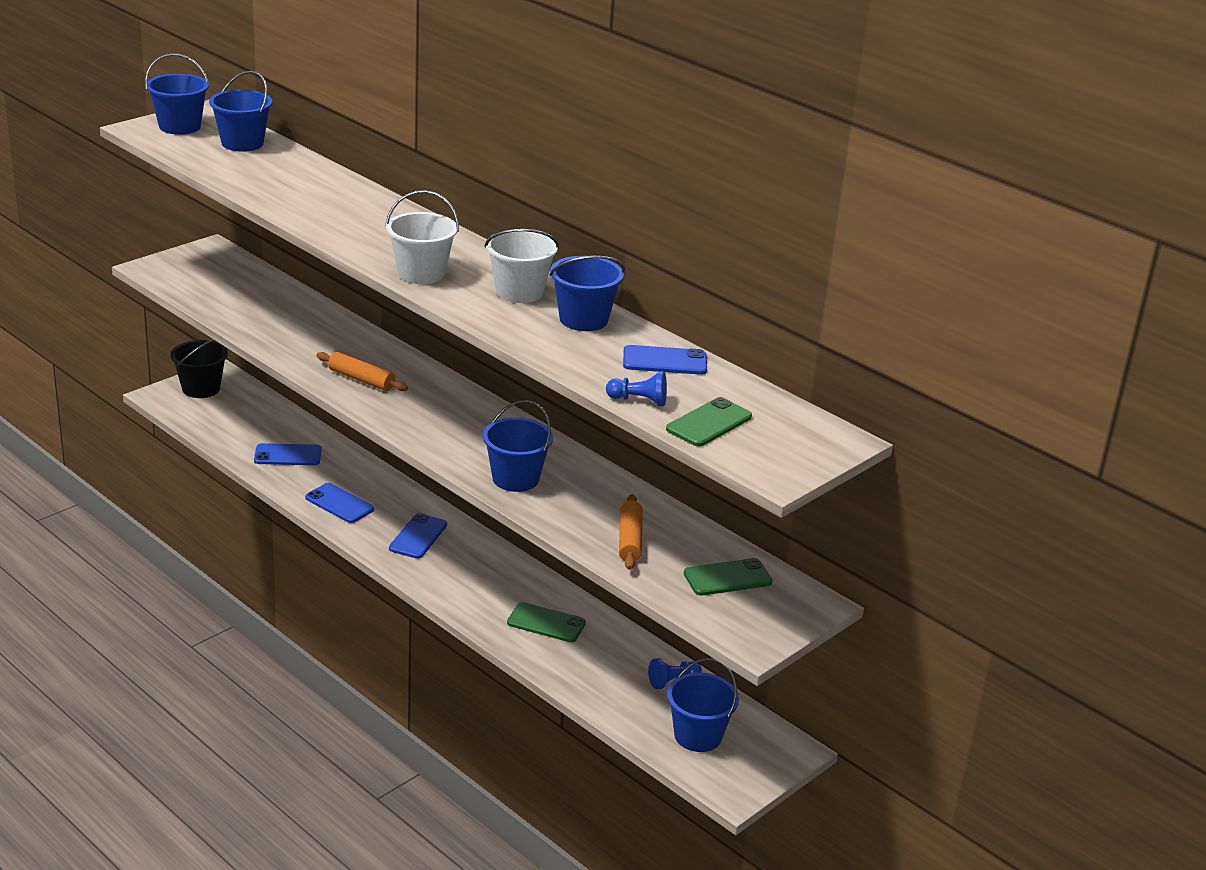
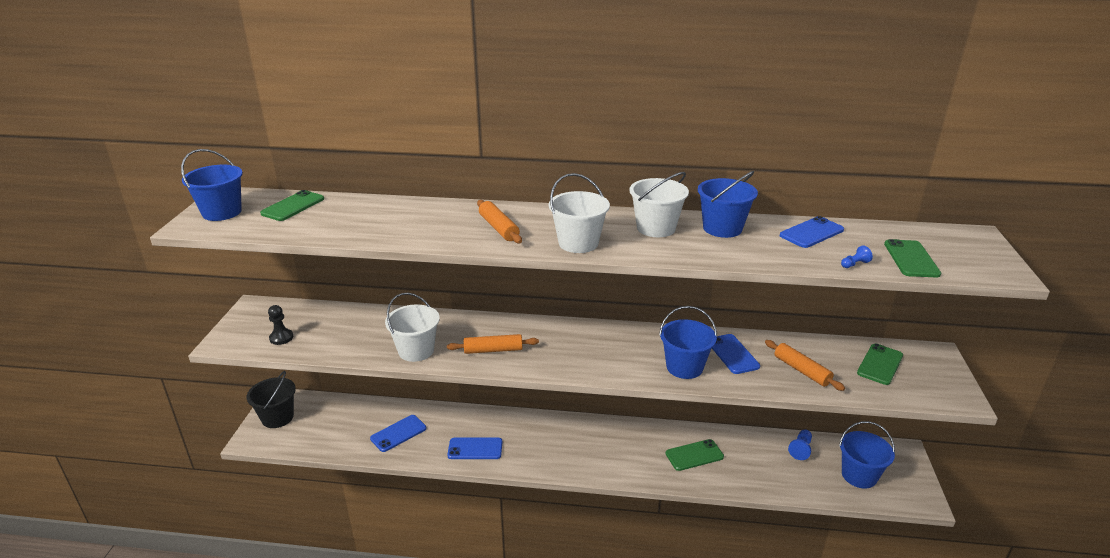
camera: 35 degrees left, 0 degrees up
(199, 285) = (281, 338): none -> black pawn
(242, 143) = (293, 206): blue bucket -> green phone
(294, 348) = (416, 350): none -> white bucket
(378, 232) = (499, 228): none -> orange rolling pin
(418, 537) = (551, 442): blue phone -> blue phone (732, 354)
(639, 400) = (854, 264): blue pawn -> blue pawn, size x0.64

